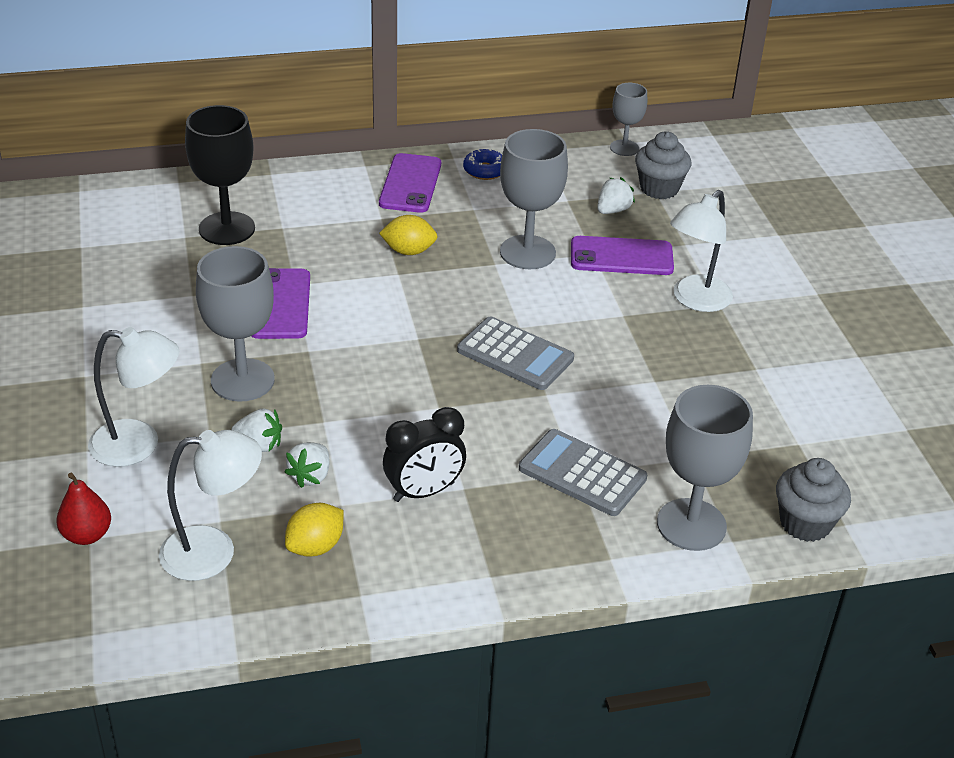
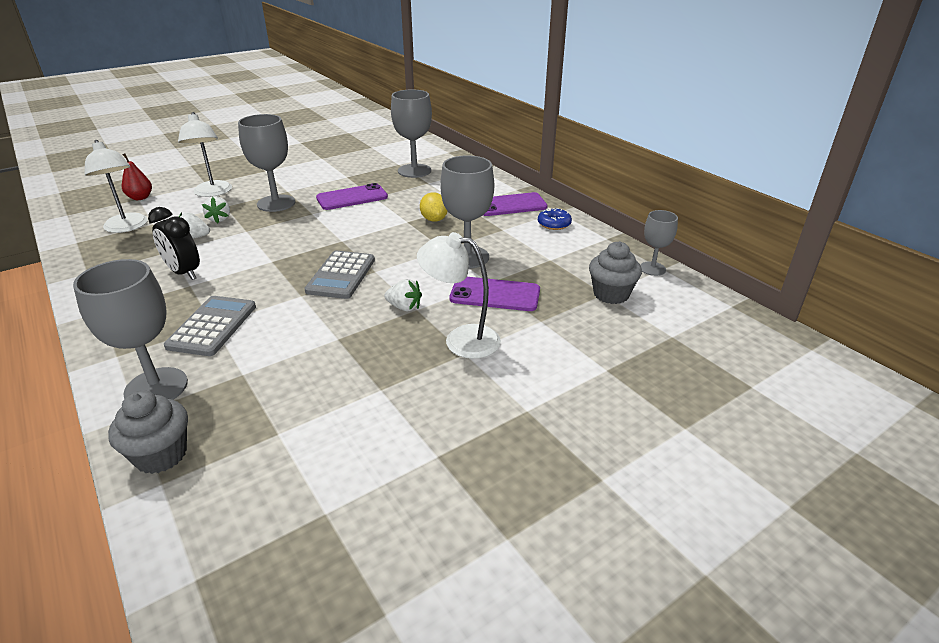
camera: 70 degrees right, 5 degrees down
(227, 229) = (414, 171): black goblet -> grey goblet
(315, 547) = (131, 251): yellow lemon -> none
(613, 210) = (556, 280): white strawberry -> white strawberry (404, 307)
(621, 257) = (495, 294): purple phone -> purple phone turned 60 degrees counterclockwise

